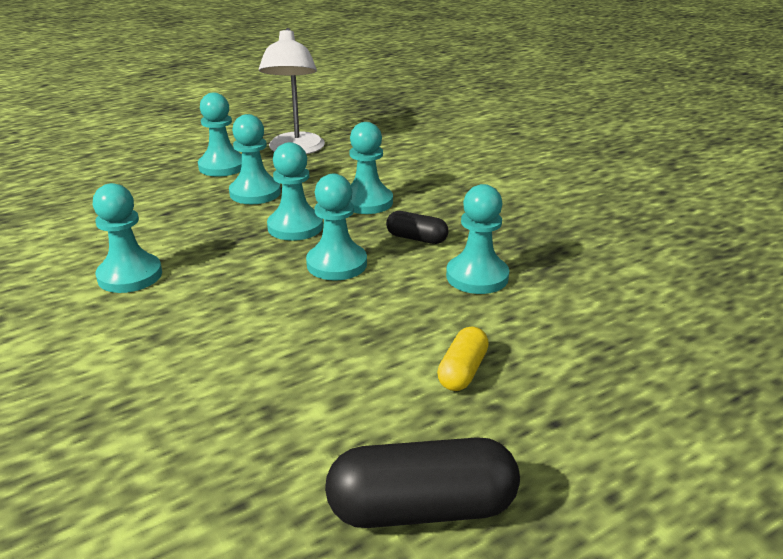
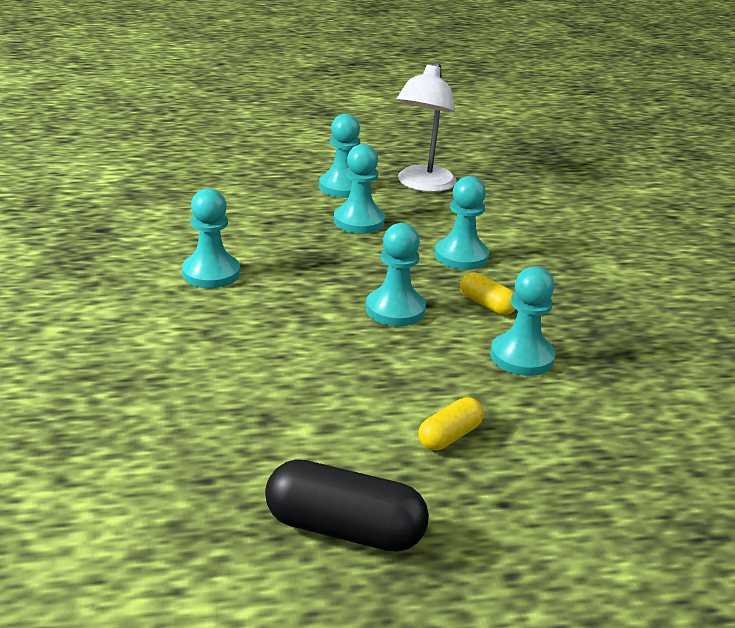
camera: 20 degrees right, 0 degrees up
(295, 227) = (377, 264): turquoise pawn -> none
(416, 238) = (487, 305): black capsule -> yellow capsule

